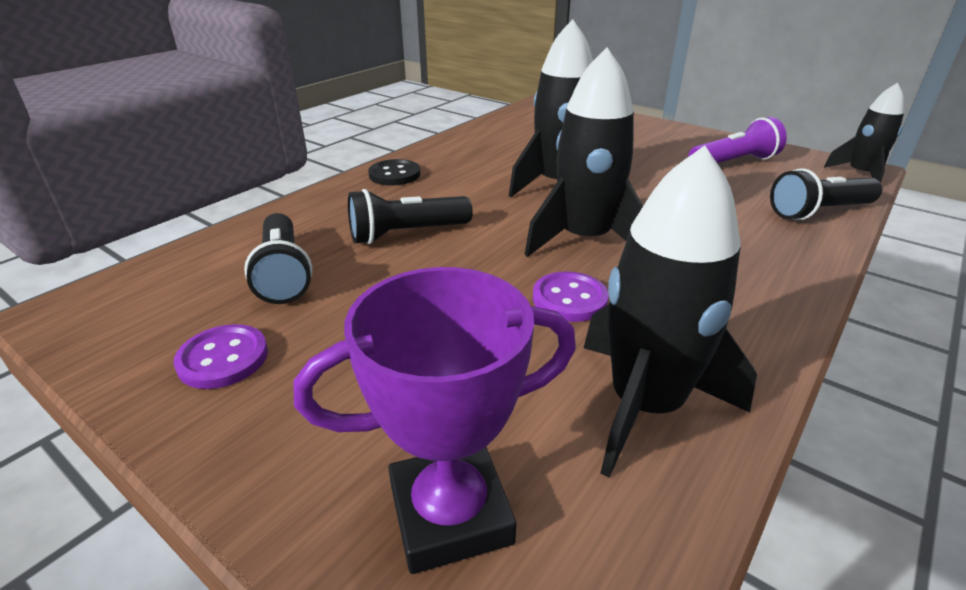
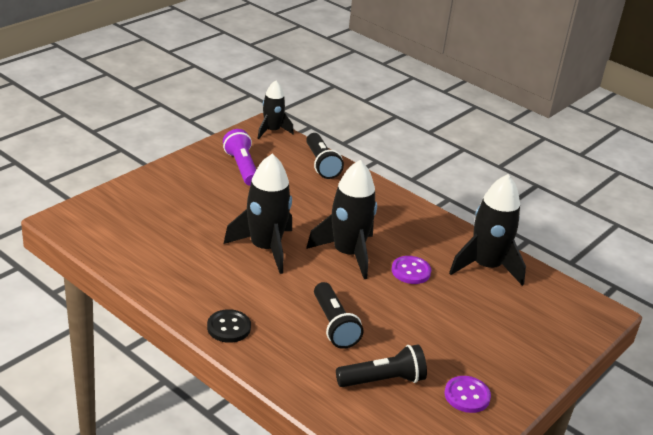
camera: 90 degrees left, 0 degrees up
(450, 514) = (545, 323): purple trophy -> none

